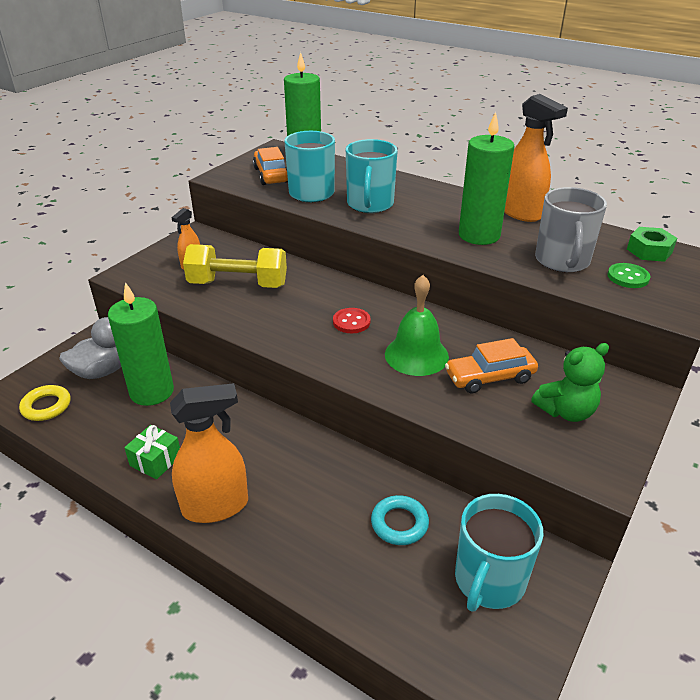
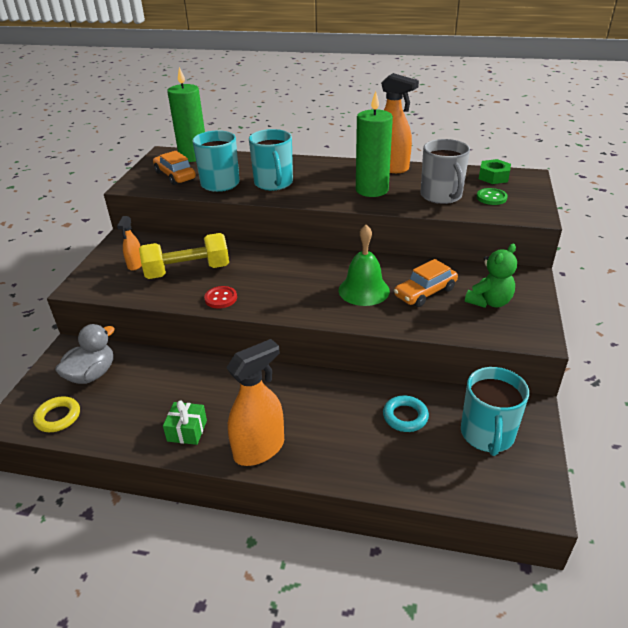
camera: 20 degrees left, 0 degrees up
(152, 391) = (148, 378): green candle -> none
(351, 322) = (299, 278): red button -> red button (221, 298)

